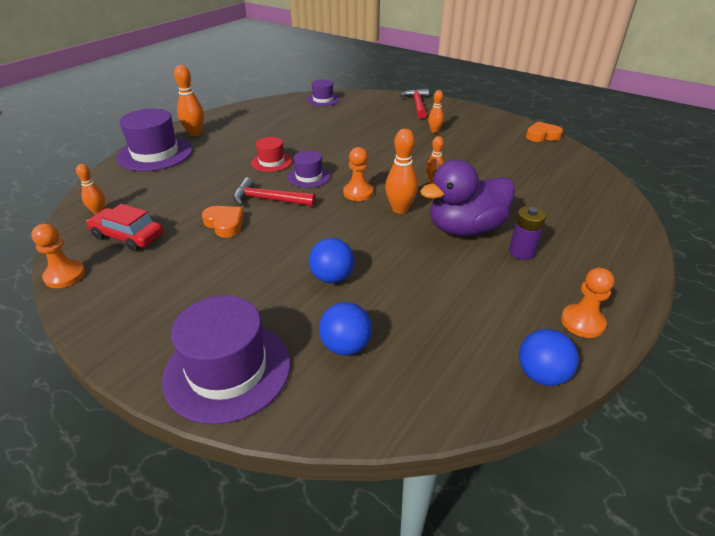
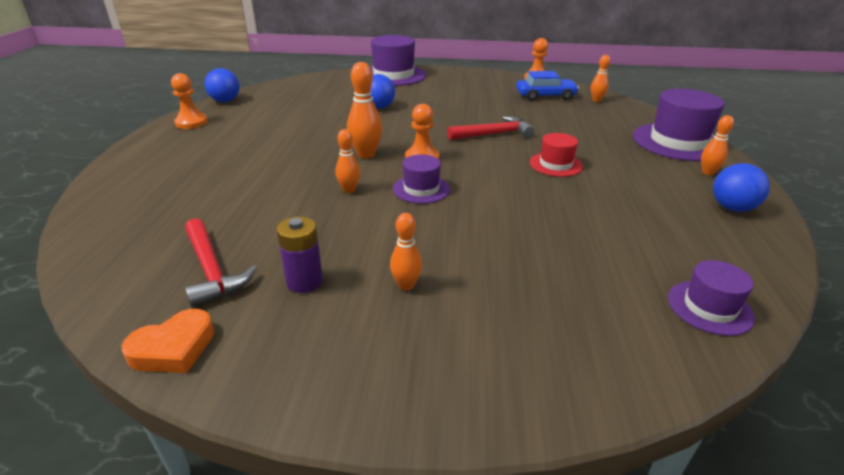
camera: 150 degrees right, 5 degrees down
(128, 236) = (545, 96): red car -> blue car
(195, 133) = (708, 172): orange bowling pin -> orange bowling pin, size x0.62
(224, 224) = (497, 114): orange heart -> none
(308, 177) = (492, 160): purple hat -> purple hat (421, 189)
(345, 346) = (342, 89): blue ball -> blue ball (732, 208)
(417, 105) = (509, 372): red hammer -> red hammer (212, 270)
(465, 229) = (292, 154): purple duck -> none
(521, 252) = (234, 149): purple battery -> purple battery (304, 281)

